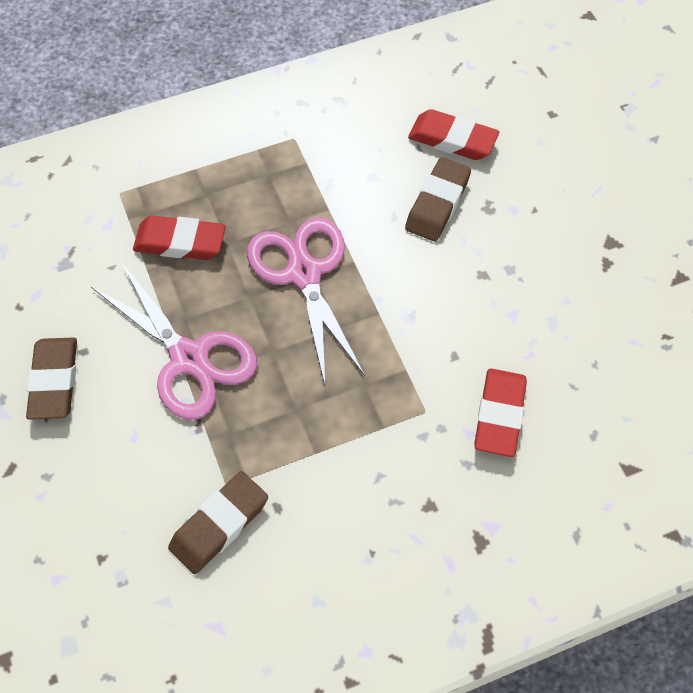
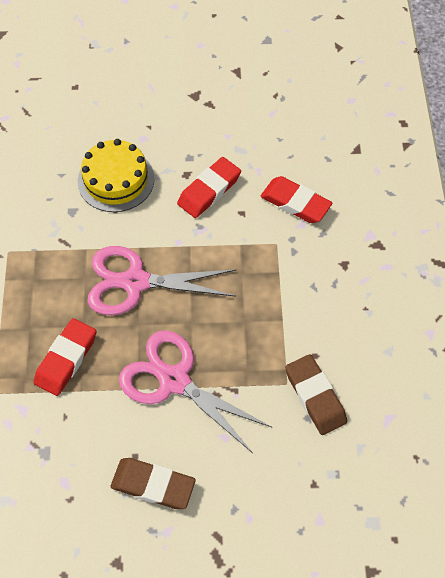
camera: 70 degrees left, 0 degrees up
(189, 358) = (174, 380): pink scissors -> pink scissors turned 120 degrees counterclockwise
(437, 203) = (116, 180): brown eraser -> yellow cake
(452, 139) = (65, 151): red eraser -> red eraser (209, 190)

